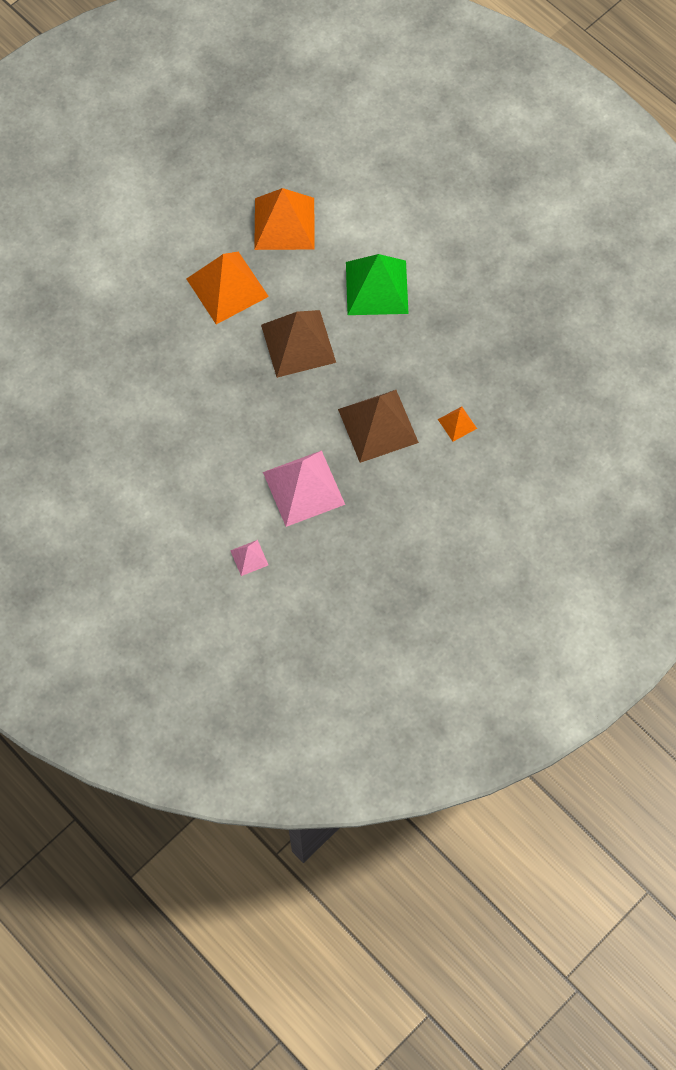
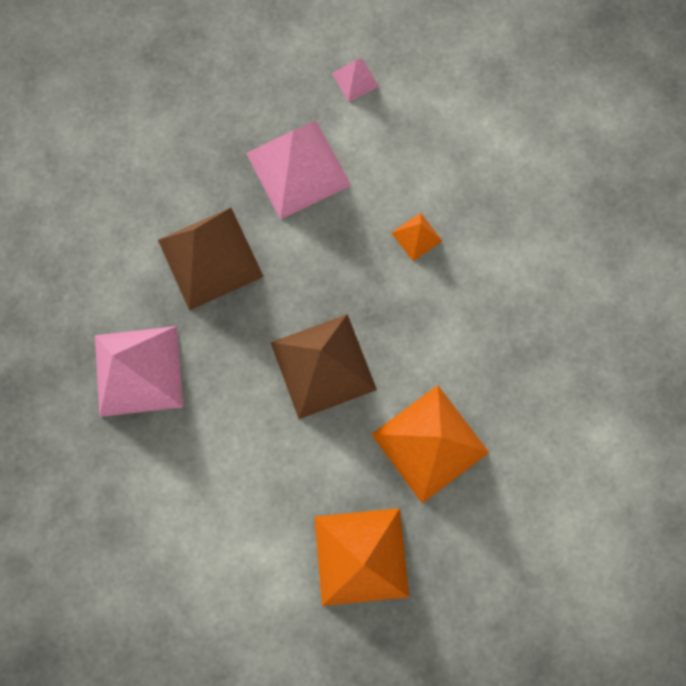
camera: 175 degrees right, 10 degrees up
(377, 287) = (221, 461): green pyramid -> none
(435, 350) = (138, 371): none -> pink pyramid
(457, 423) = (108, 269): orange pyramid -> orange pyramid (416, 236)

